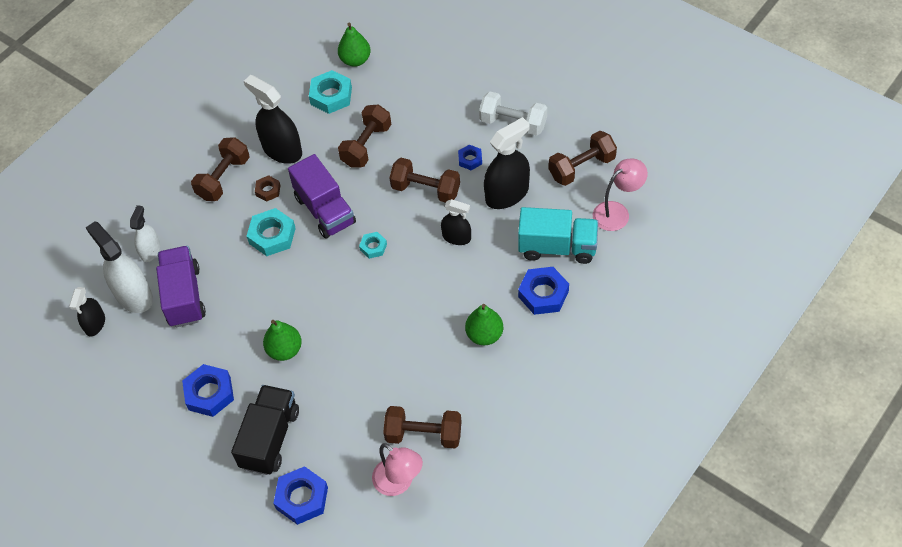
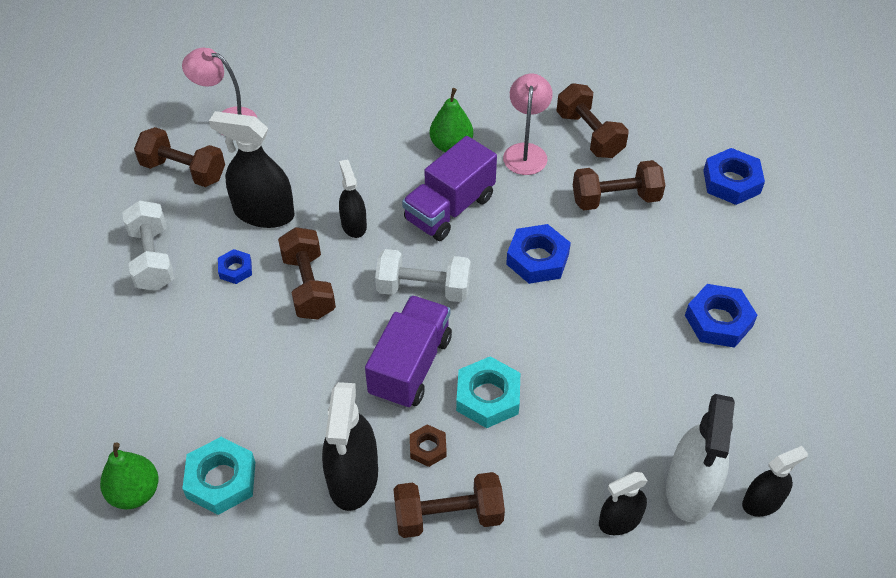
camera: 130 degrees left, 5 degrees down
(150, 250) = (619, 520): white spray bottle -> black spray bottle
(184, 296) = (642, 431): purple truck -> purple truck (449, 209)
(270, 438) = (707, 240): black truck -> none
(285, 350) = (611, 288): green pear -> none
(366, 145) = (282, 384): brown dumbbell -> brown dumbbell (615, 199)
(373, 247) = (423, 289): turquoise nut -> white dumbbell
(399, 483) = (648, 127): pink lamp -> pink lamp (526, 152)
(543, 294) = (369, 127): blue nut -> blue nut (537, 259)
(557, 247) = (304, 143): turquoise truck -> none

